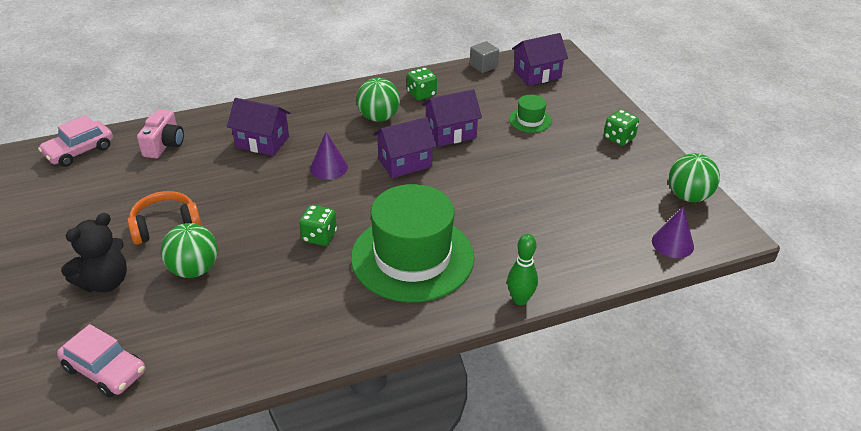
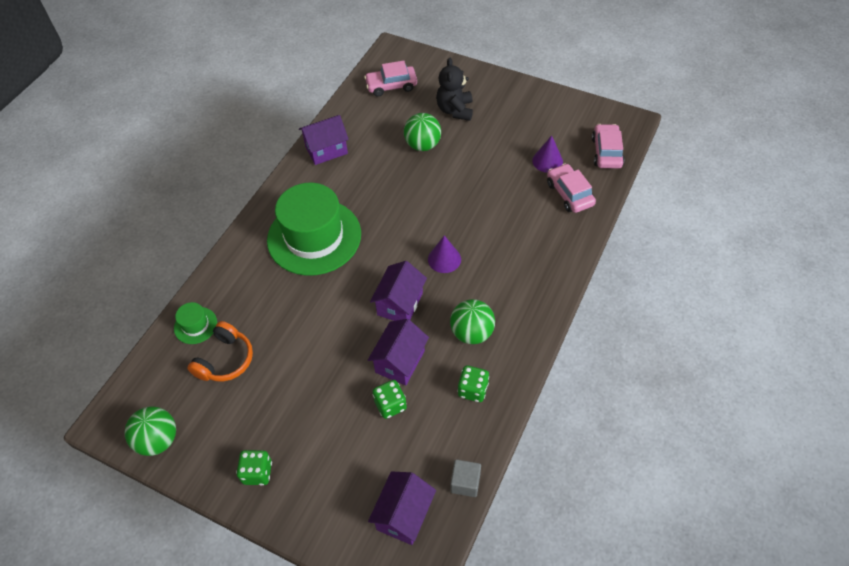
camera: 140 degrees right, 15 degrees up
(164, 145) = (569, 194): pink camera -> pink car
(165, 226) = (476, 152): orange headphones -> orange headphones (225, 360)
(262, 142) = (516, 244): purple house -> purple house (326, 150)
(319, 236) = (384, 209): green dice -> green dice (390, 405)
(520, 300) = (224, 257): green bowling pin -> none
(530, 120) = (352, 433): green hat -> green hat (195, 325)
(672, 243) = (148, 376): purple cone -> purple cone (547, 161)

